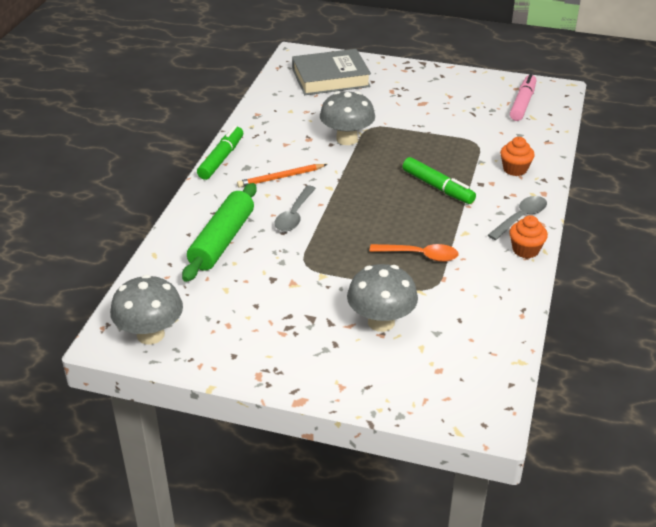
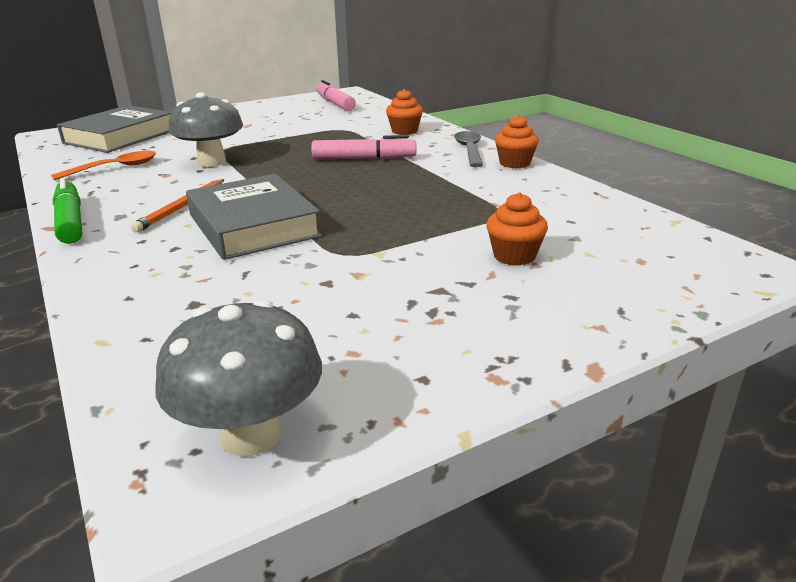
camera: 45 degrees left, 10 degrees down
(222, 241) = (194, 281): green rolling pin -> none
(294, 215) = (253, 225): grey spoon -> grey book
(381, 322) = (514, 256): grey mushroom -> orange cupcake
(420, 255) = (442, 199): orange spoon -> orange spoon (114, 168)
(438, 187) = (364, 159): green marker -> pink marker

